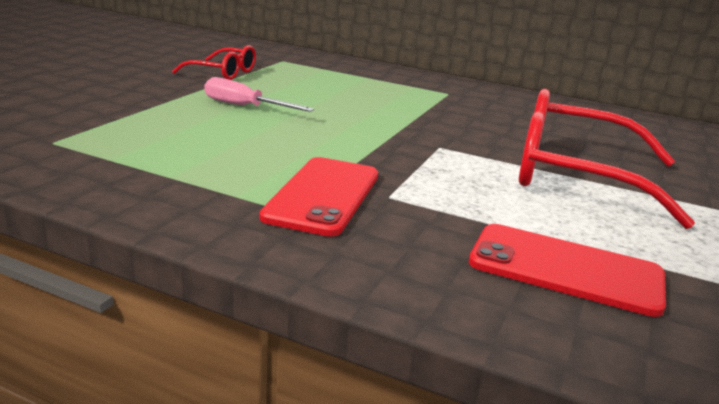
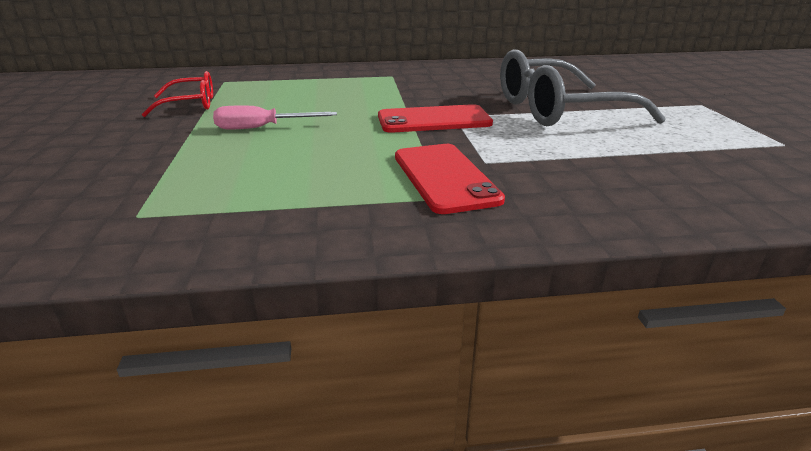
camera: 30 degrees left, 5 degrees up
(565, 269) = (653, 171): red phone -> red phone (434, 120)
(574, 175) = (557, 110): red glasses -> grey glasses

